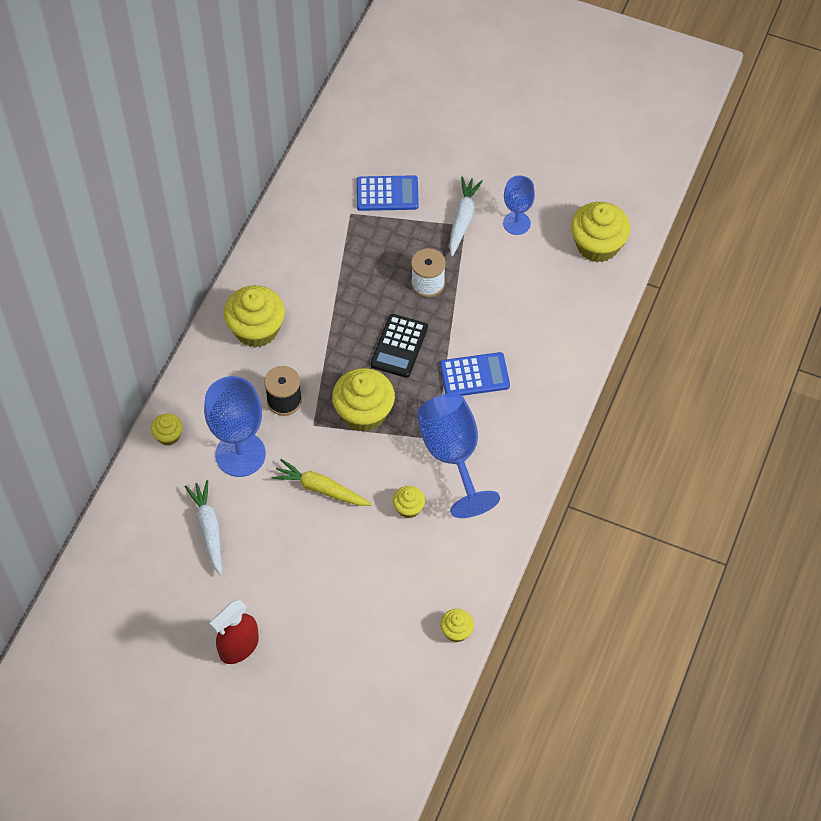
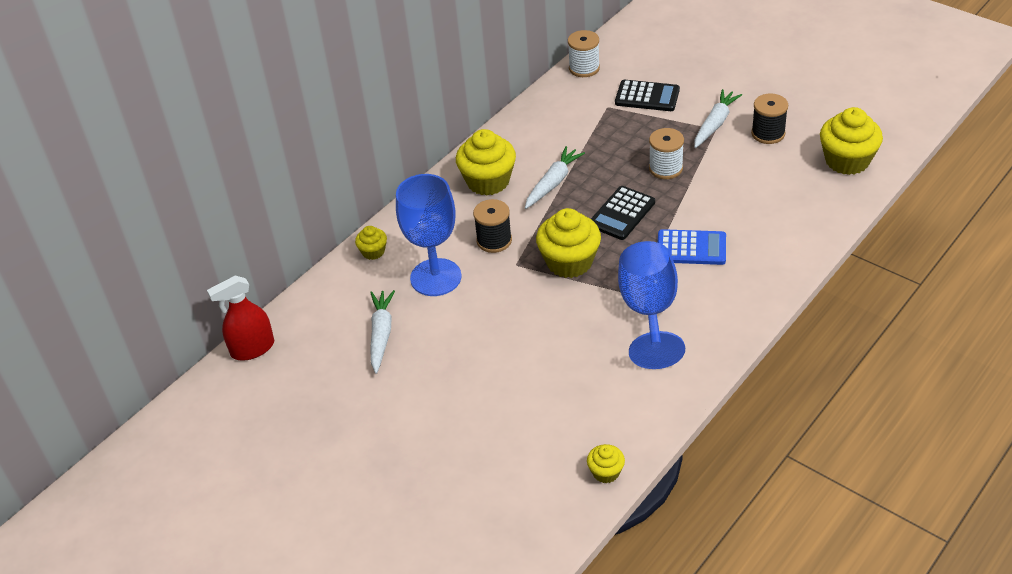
camera: 20 degrees right, 15 degrees down
(239, 647) = (371, 443): red spray bottle -> red spray bottle (252, 348)
(313, 165) = (584, 68): none -> white spool
(321, 489) = (505, 319): yellow carrot -> none
(322, 320) = (553, 183): none -> white carrot
(387, 194) = (647, 96): blue calculator -> black calculator
(408, 508) = (589, 350): yellow cupcake -> none
(516, 223) = (768, 133): blue goblet -> black spool

